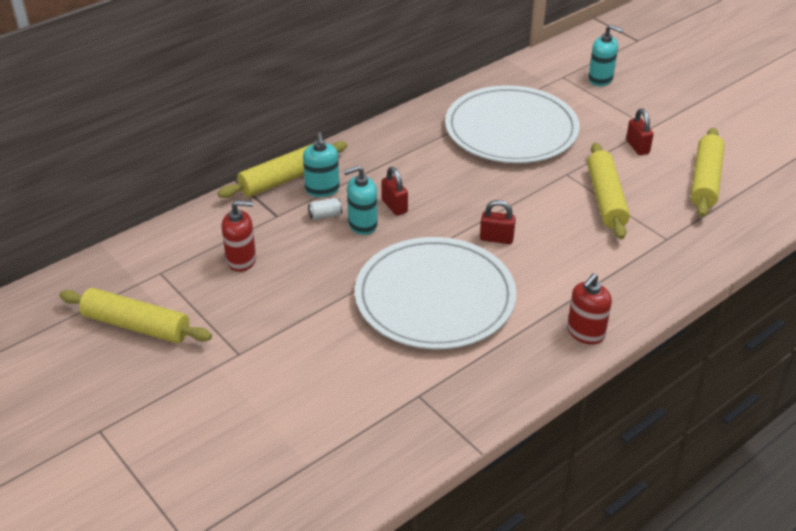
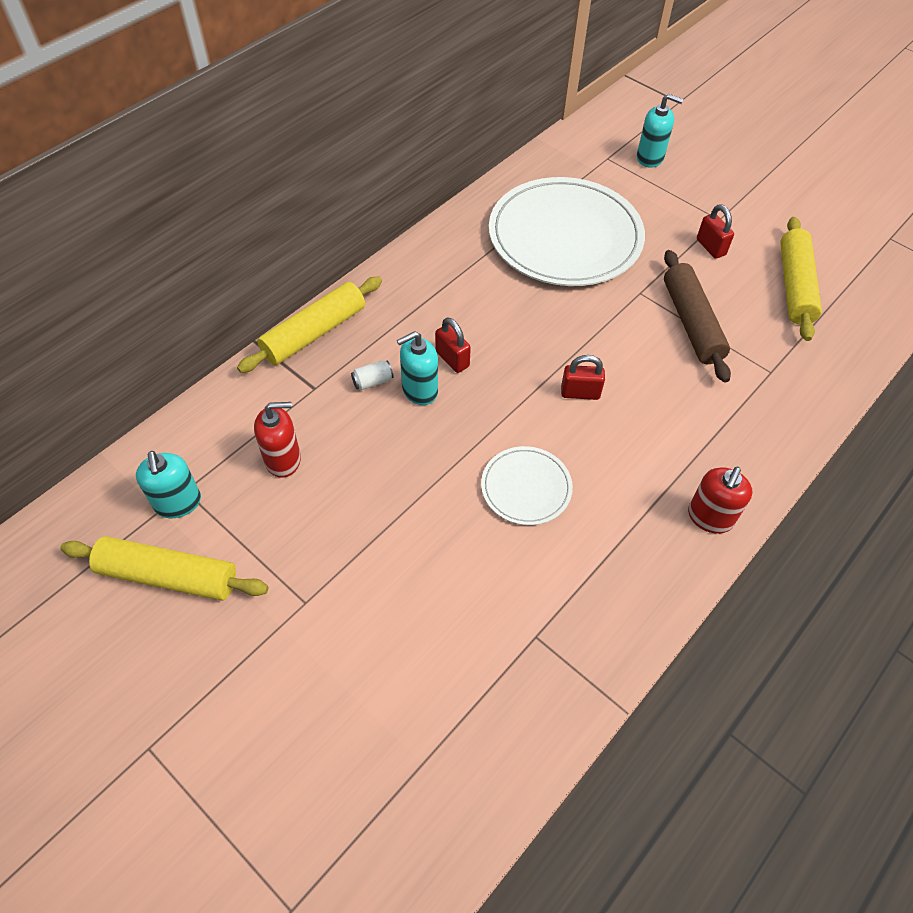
camera: 10 degrees left, 15 degrees up
(322, 189) = (362, 344): turquoise soap dispenser -> turquoise soap dispenser (178, 503)
(435, 297) = (526, 487): white plate -> white plate, size x0.47
(605, 199) = (691, 323): yellow rolling pin -> brown rolling pin

